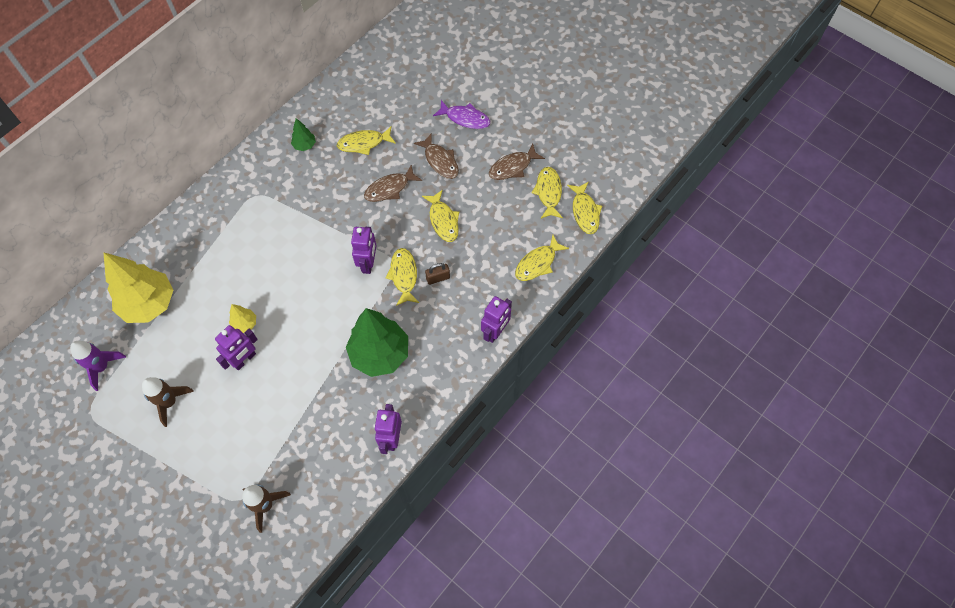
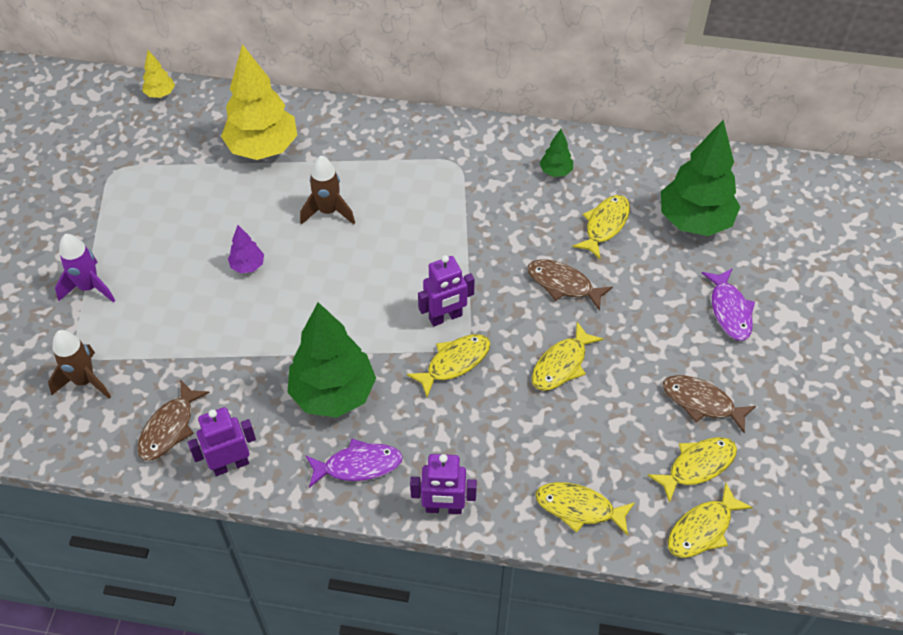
camera: 60 degrees right, 10 degrees down
(102, 367) = (169, 152): purple rocket -> purple rocket (89, 287)
(169, 402) = (160, 228): brown rocket -> brown rocket (328, 211)
(244, 360) = (247, 266): purple robot -> purple tree
(245, 324) = (290, 242): yellow tree -> yellow tree (160, 94)
(364, 143) = (605, 225): yellow fish -> yellow fish turned 75 degrees clockwise
(394, 98) = (694, 221): none -> green tree
(438, 278) = (476, 401): brown padlock -> none
(439, 364) = (358, 465): none -> purple fish
(440, 161) = (644, 316): brown fish -> brown fish (170, 428)

